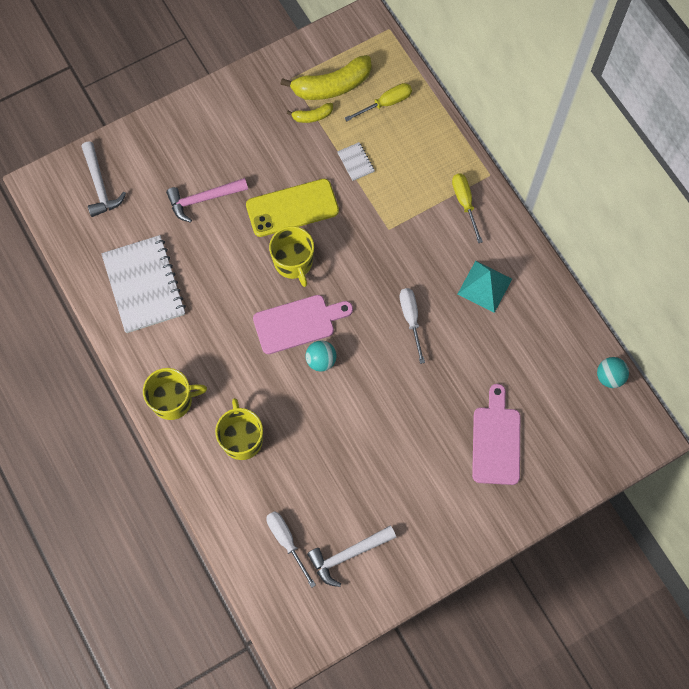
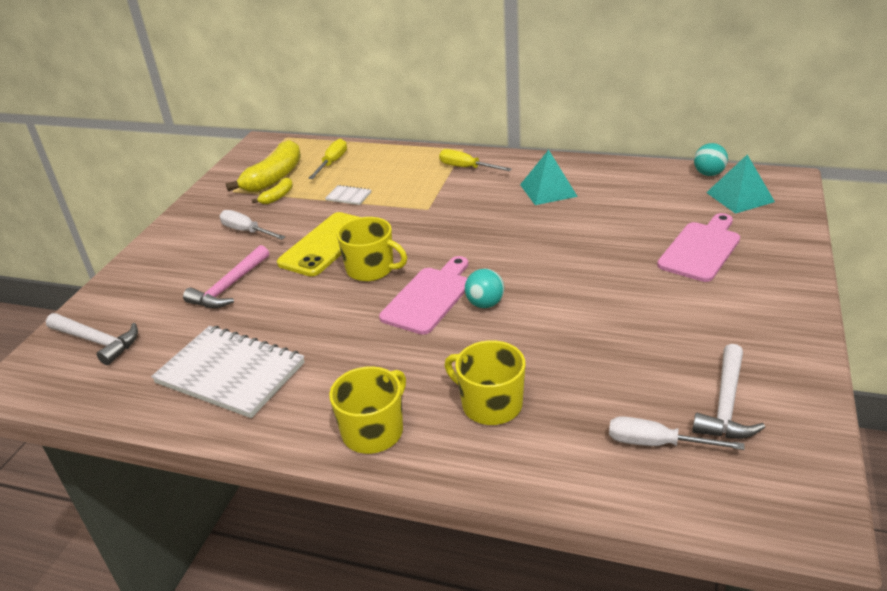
camera: 40 degrees left, 35 degrees down
(411, 319) = (522, 236): white screwdriver -> white screwdriver (246, 231)
(496, 441) = (701, 249): pink cutting board -> pink cutting board turned 75 degrees clockwise
(592, 420) = (740, 197): none -> turquoise pyramid

